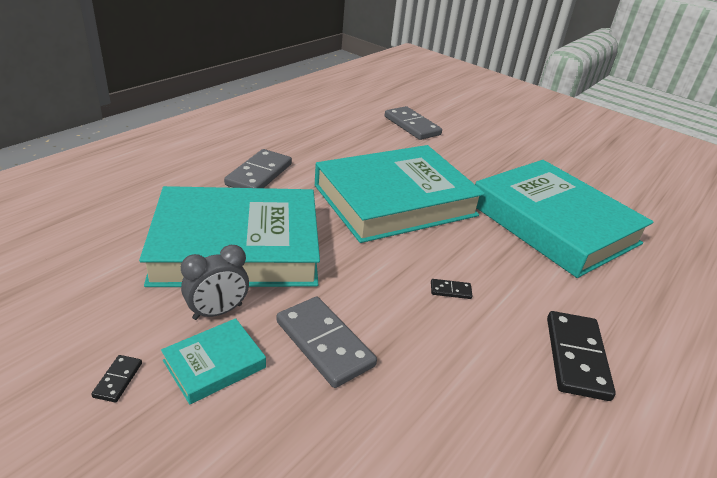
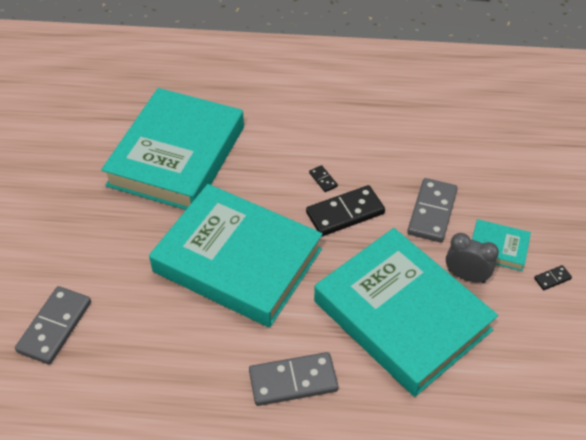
camera: 120 degrees left, 15 degrees up
(576, 357) = (325, 110): black domino -> black domino (345, 213)

